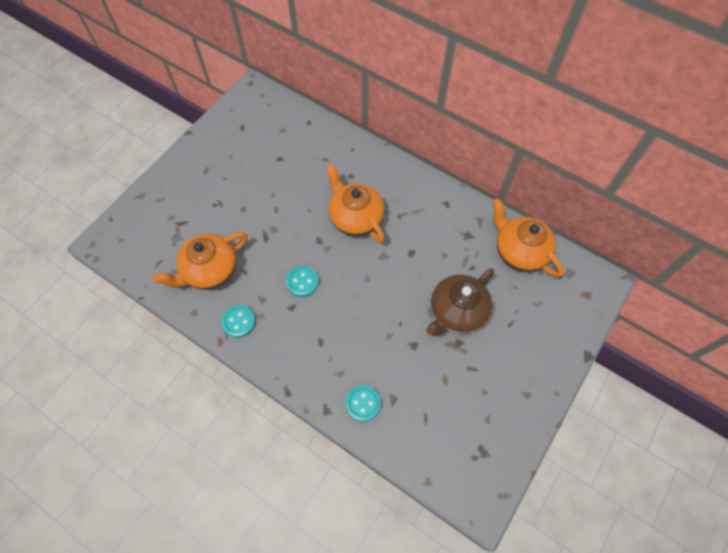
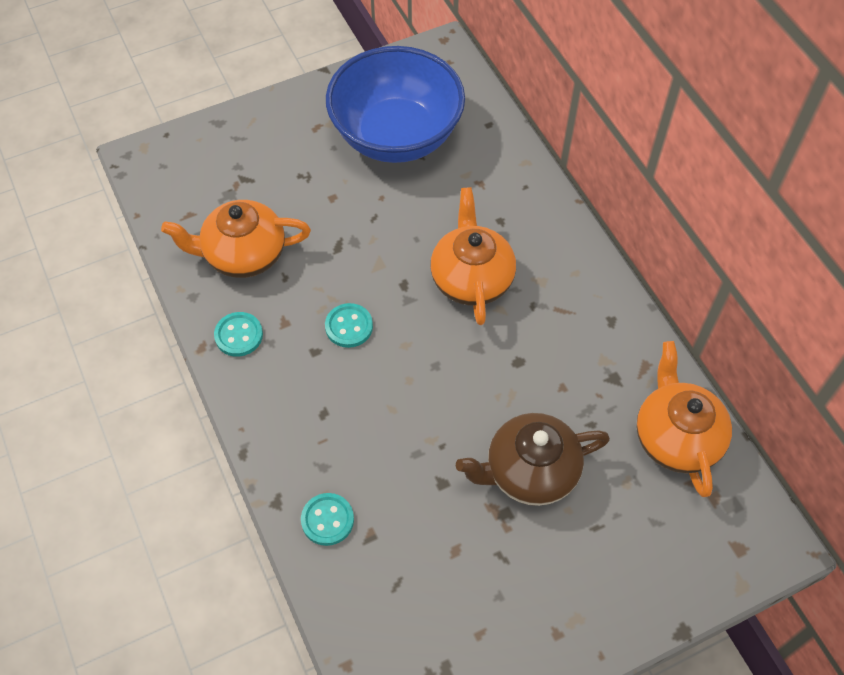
camera: 30 degrees right, 5 degrees down
(258, 153) = (396, 136): none -> blue bowl

